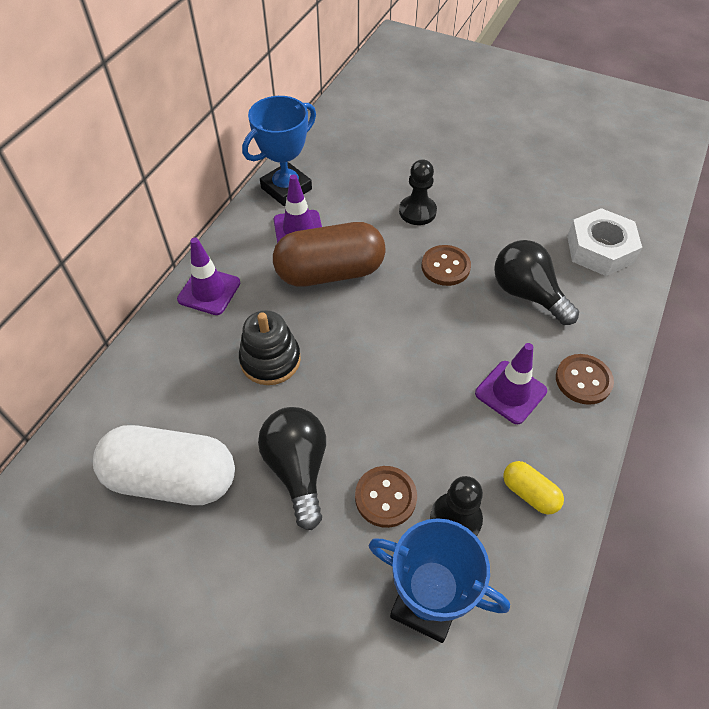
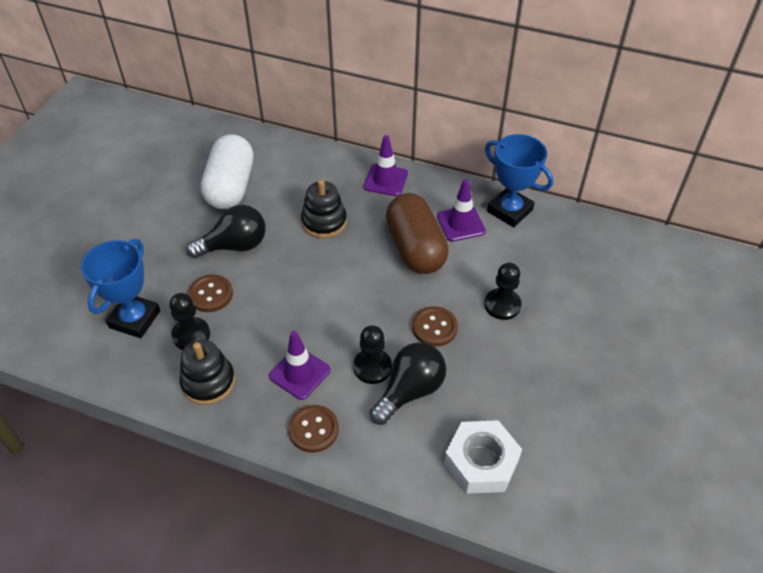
camera: 85 degrees right, 5 degrees down
(499, 323) = (372, 367): none -> black pawn
(529, 493) = (208, 382): yellow capsule -> black stacking toy

